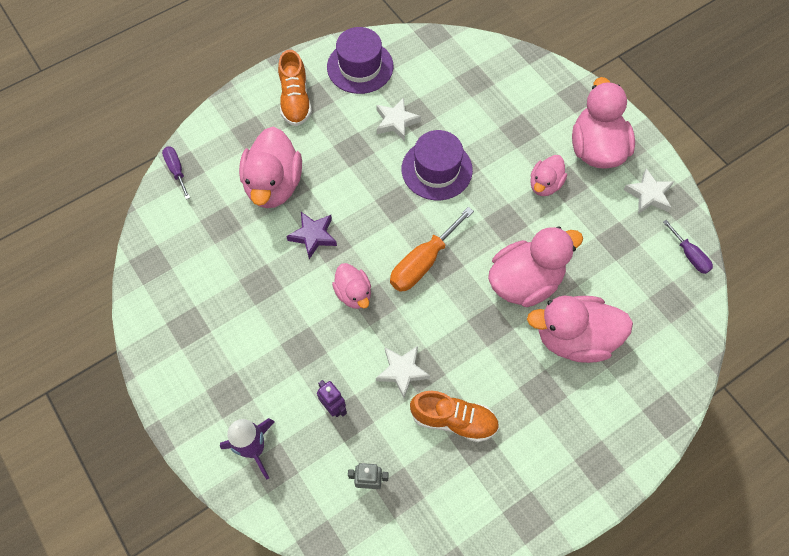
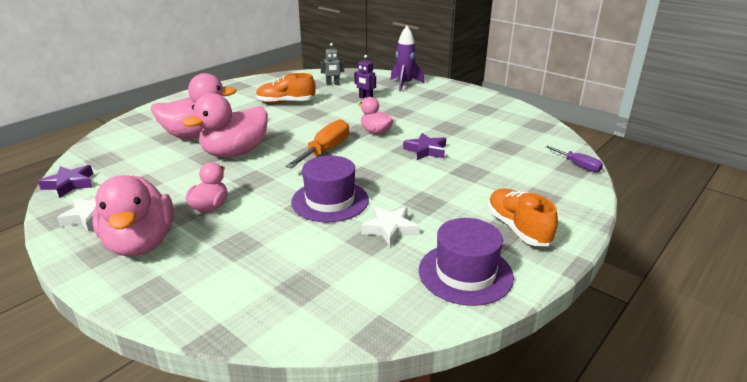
camera: 165 degrees right, 35 degrees down
(274, 185) = (483, 170): pink duck -> none
(402, 371) = (325, 111): white star -> none
(689, 255) = (69, 184): purple screwdriver -> purple star

